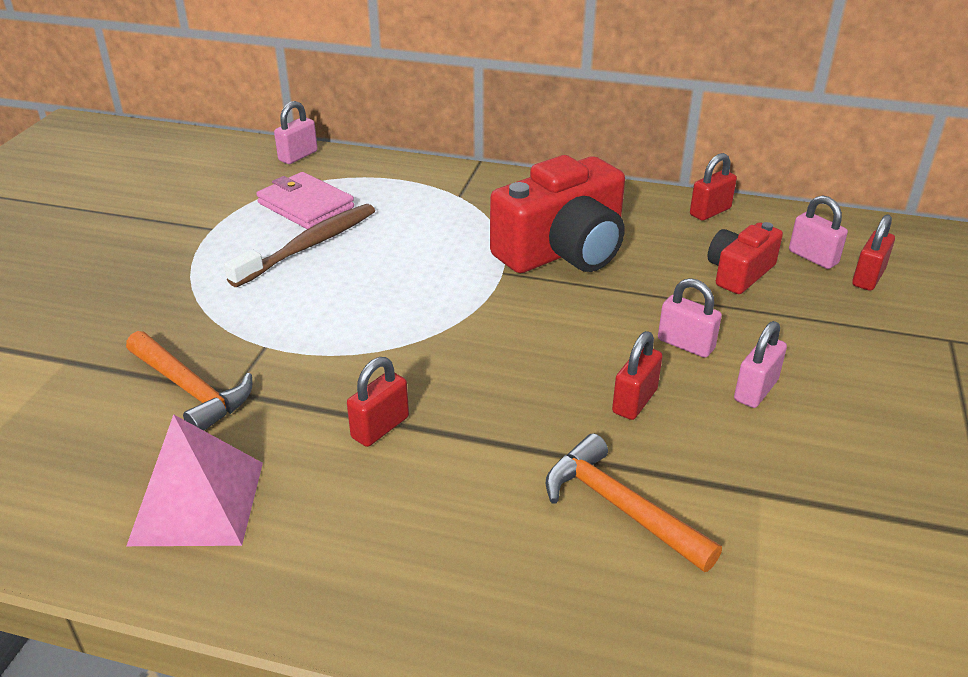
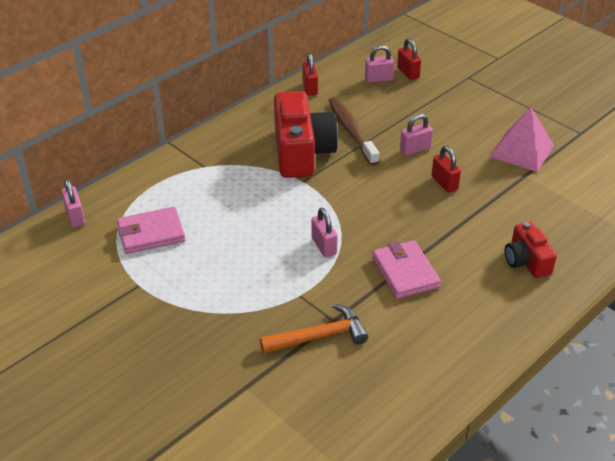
camera: 60 degrees left, 5 degrees up
(197, 502) = (418, 355): pink pyramid -> pink pyramid (522, 150)
(309, 246) = (205, 246): brown toothbrush -> brown toothbrush (352, 131)
(380, 427) = (405, 272): red padlock -> pink wallet
(620, 507) = (509, 217): orange hammer -> none
(739, 273) = (372, 106): red camera -> red camera (526, 261)
(755, 390) = (462, 145): pink padlock -> pink padlock (324, 246)

